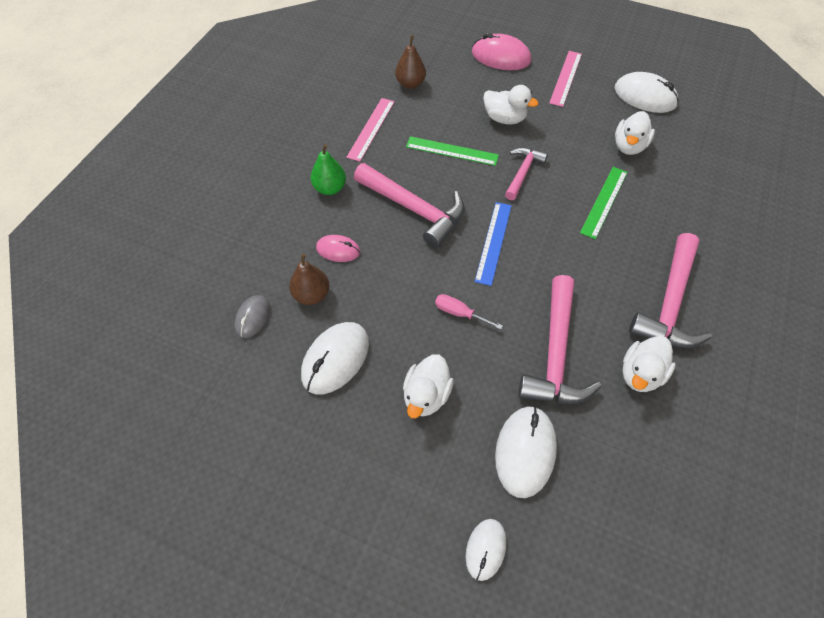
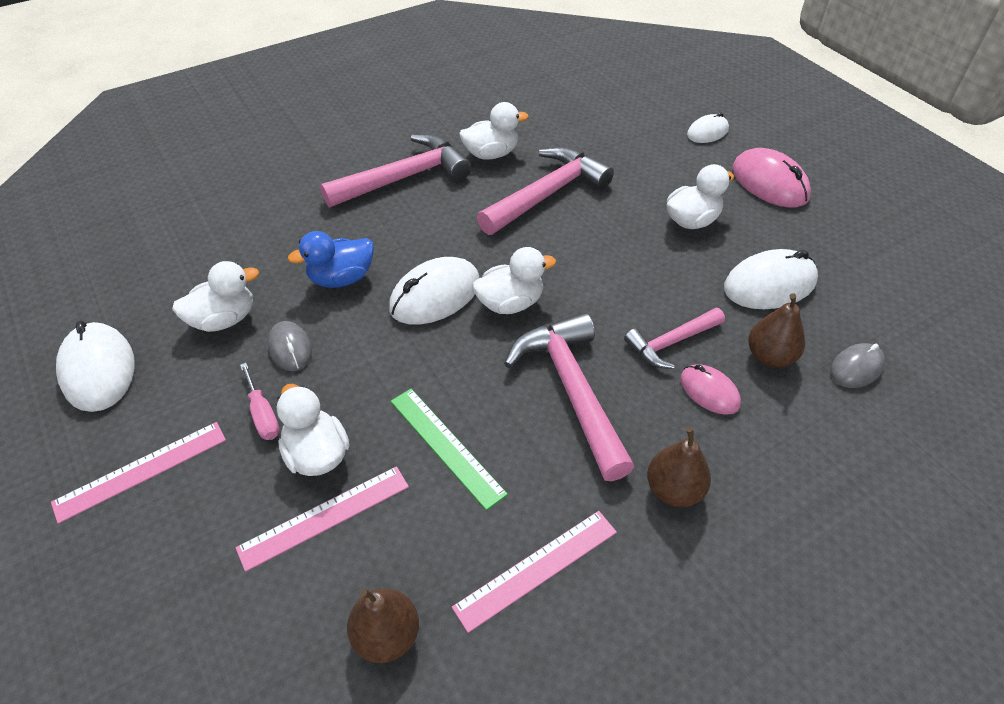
camera: 145 degrees left, 10 degrees down
(330, 188) = (673, 490): green pear -> brown pear
(459, 313) = (609, 261): pink screwdriver -> pink screwdriver (263, 414)
(474, 102) = (324, 516): none -> pink ruler
(493, 242) = (510, 303): blue ruler -> white duck
(500, 57) = (170, 591): pink mouse -> pink mouse (769, 183)
(522, 172) = (388, 360): pink hammer -> pink hammer (671, 342)
(525, 451) = (634, 158): white mouse -> white mouse (435, 295)
(577, 151) = (290, 348): none -> grey mouse
(604, 202) = (341, 278): green ruler -> blue duck

